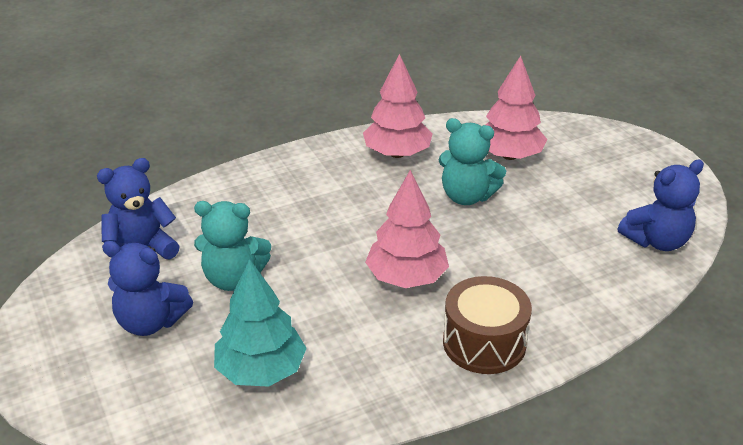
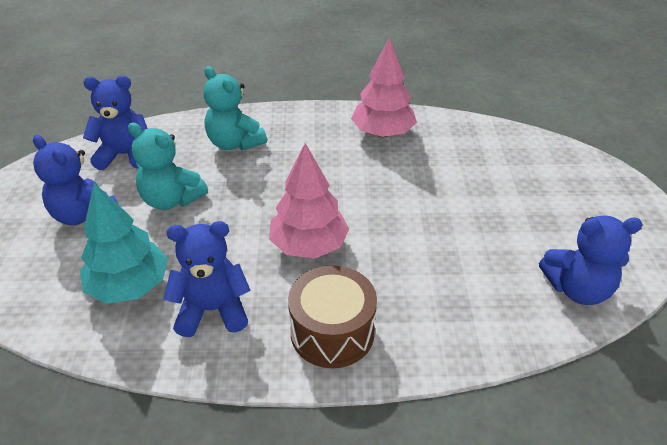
camera: 25 degrees right, 5 degrees up
(361, 363) = (212, 310): none -> blue teddy bear
(467, 196) = (417, 188): turquoise teddy bear -> turquoise teddy bear (235, 143)
(509, 155) = (483, 162): pink tree -> none

